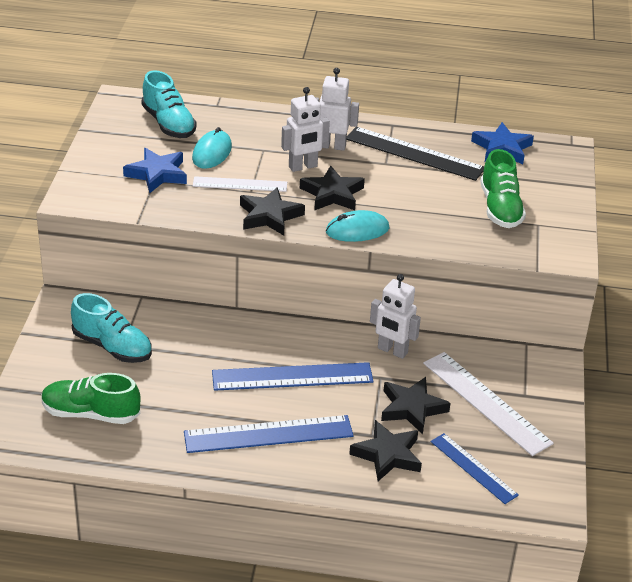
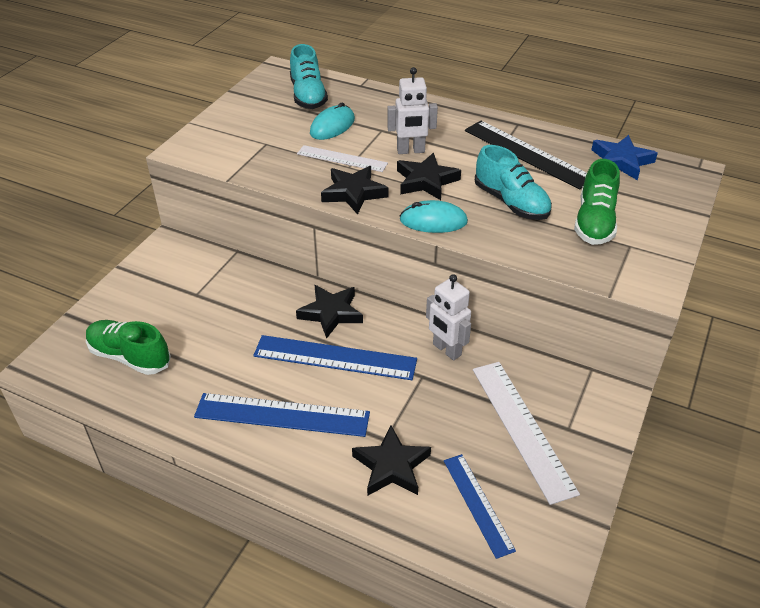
camera: 20 degrees right, 5 degrees up
(112, 347) = (186, 294): turquoise shoe -> turquoise shoe (511, 203)
(157, 174) = (271, 138): blue star -> none
(332, 146) = (448, 135): white robot -> none
(412, 408) = (440, 418): black star -> black star (331, 313)

